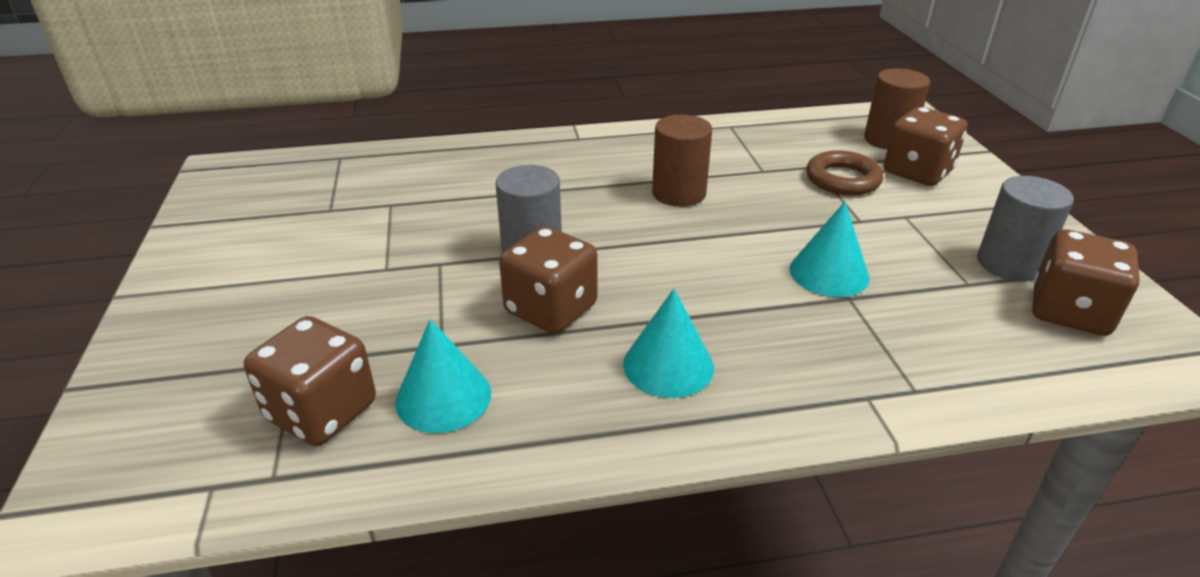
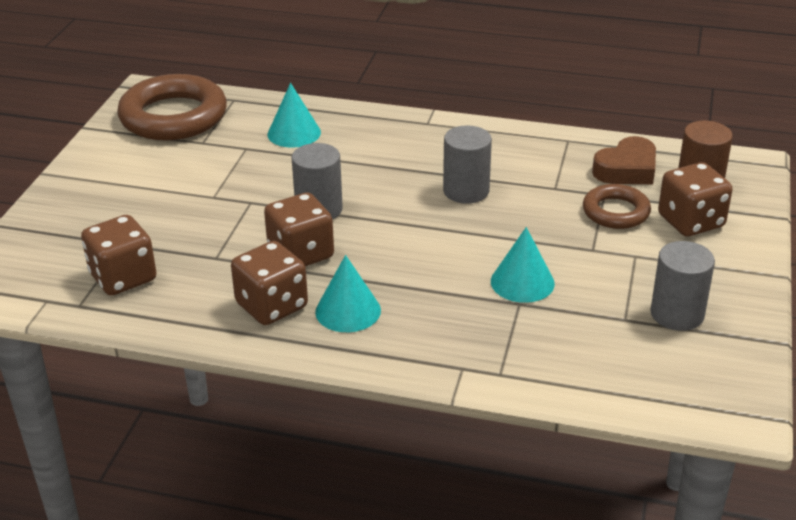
camera: 25 degrees right, 0 degrees up
(274, 189) = (173, 116): none -> brown ring
(443, 397) = (196, 289): turquoise cone -> turquoise cone (294, 133)
(679, 193) = (466, 191): brown cylinder -> grey cylinder
(811, 139) = (627, 169): none -> brown heart
(1069, 312) = (680, 360): brown dice -> brown dice (272, 306)

